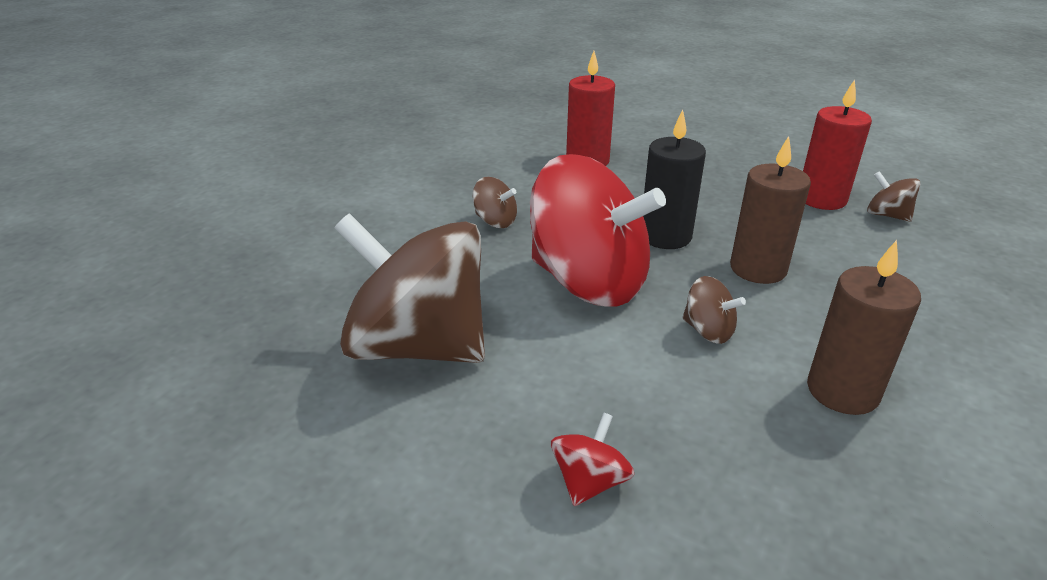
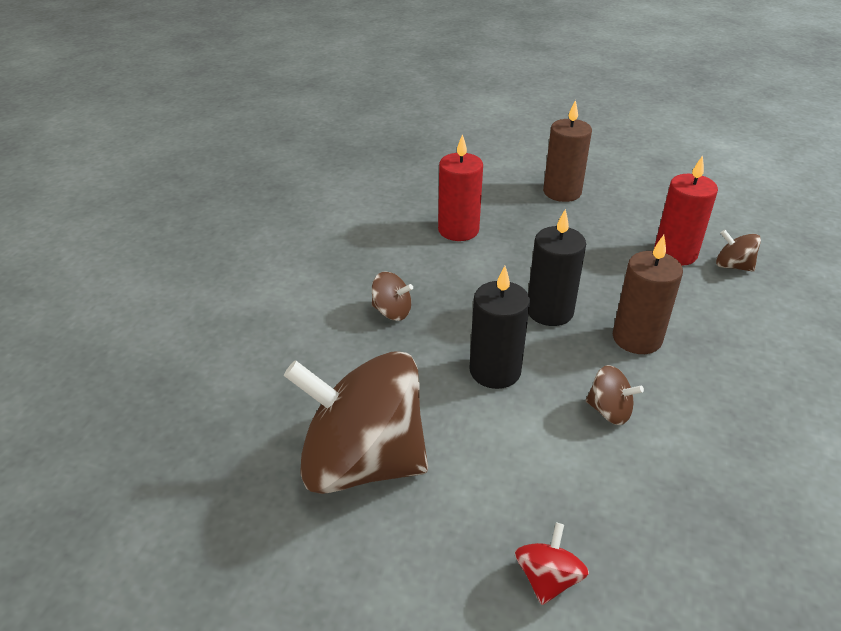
camera: 10 degrees left, 5 degrees up
(589, 282) = (495, 371): red spinning top -> black candle
(842, 391) = (729, 457): brown candle -> brown candle (562, 192)

